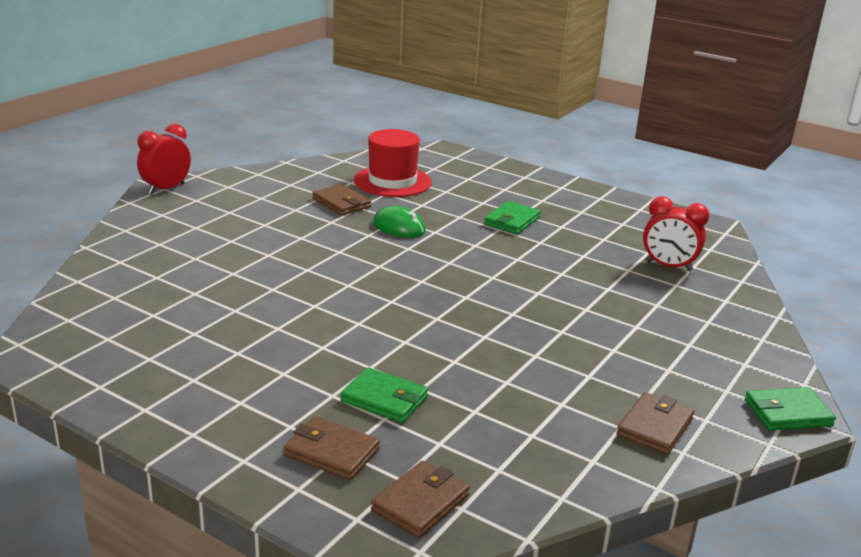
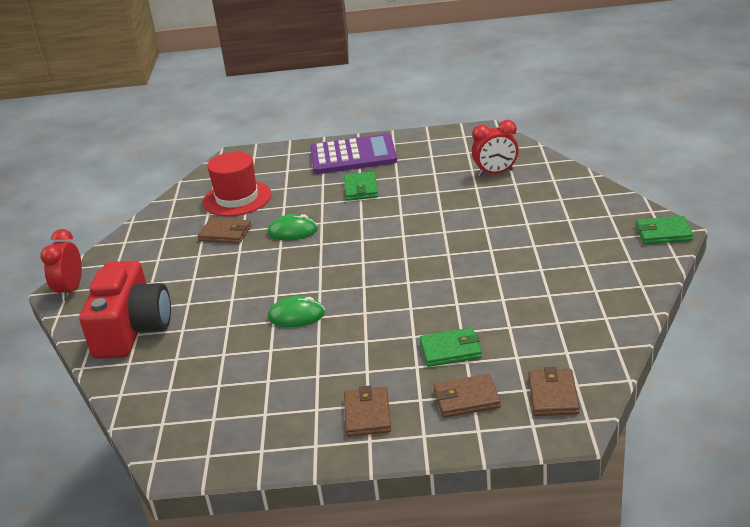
camera: 30 degrees left, 5 degrees up
(161, 238) = (132, 330): none -> red camera
(297, 294) = (296, 315): none -> green mouse
(545, 192) = (353, 156): none -> purple calculator
(654, 427) = (612, 280): brown wallet -> brown wallet (367, 414)
(787, 413) = (663, 233): green wallet -> green wallet turned 45 degrees clockwise

